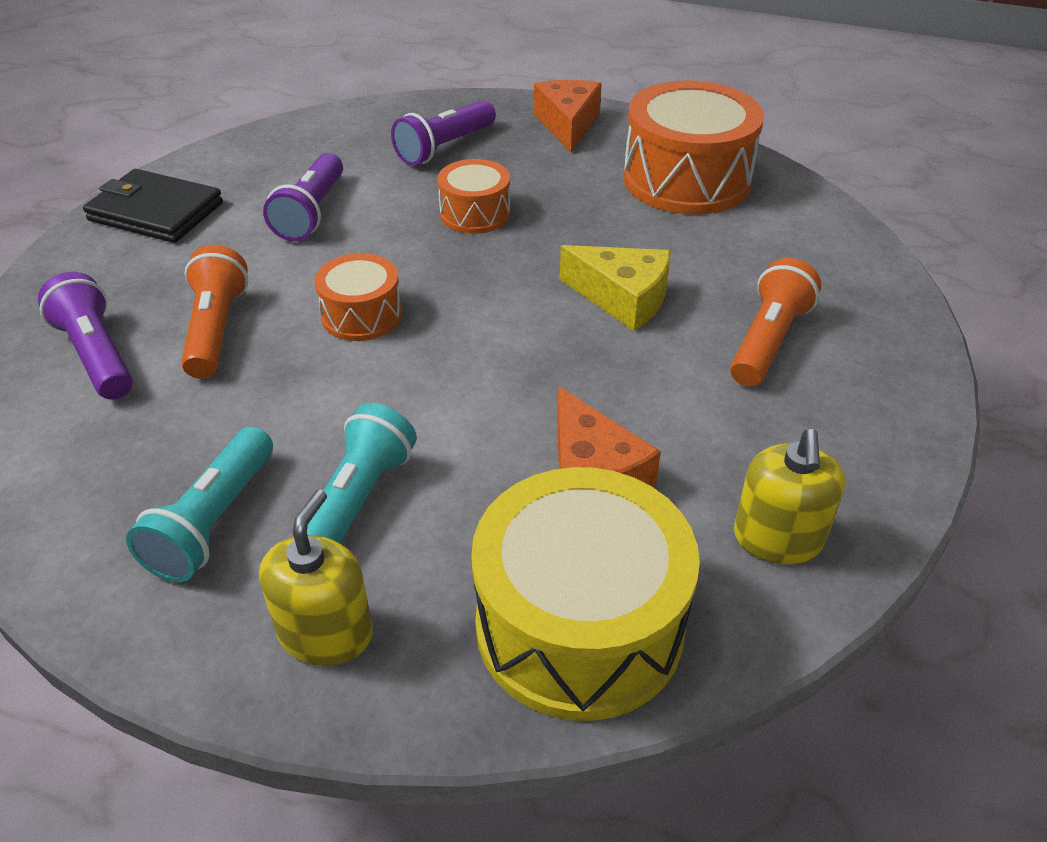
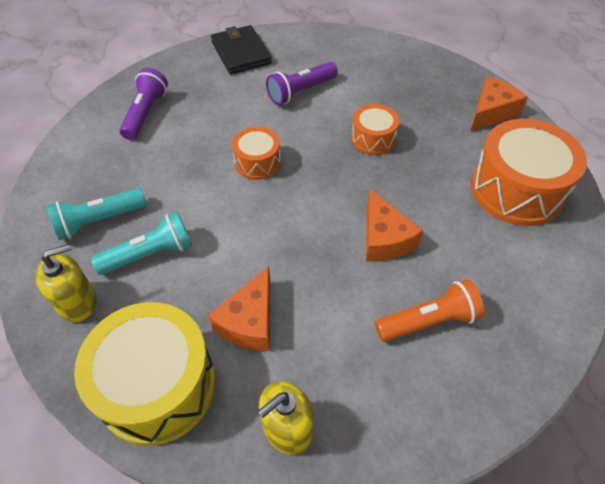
camera: 45 degrees right, 10 degrees up
(216, 329) = (197, 130): orange flashlight -> none
(445, 147) = (406, 89): purple flashlight -> none
(623, 298) = (384, 238): yellow cheese -> orange cheese

